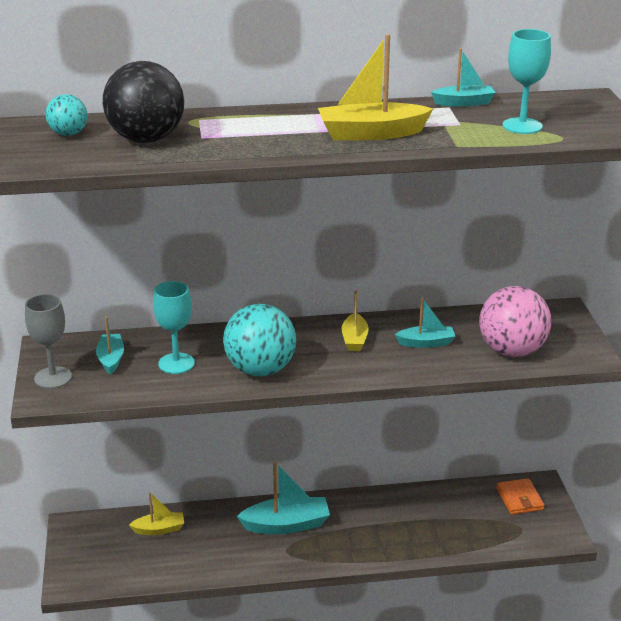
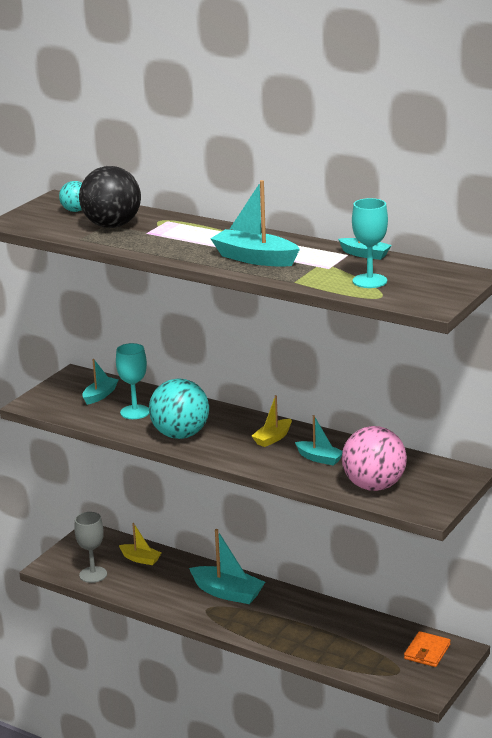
camera: 40 degrees right, 5 degrees down
(53, 377) = (52, 394): grey goblet -> grey goblet (93, 574)
(371, 134) = (255, 258): yellow boat -> turquoise boat

